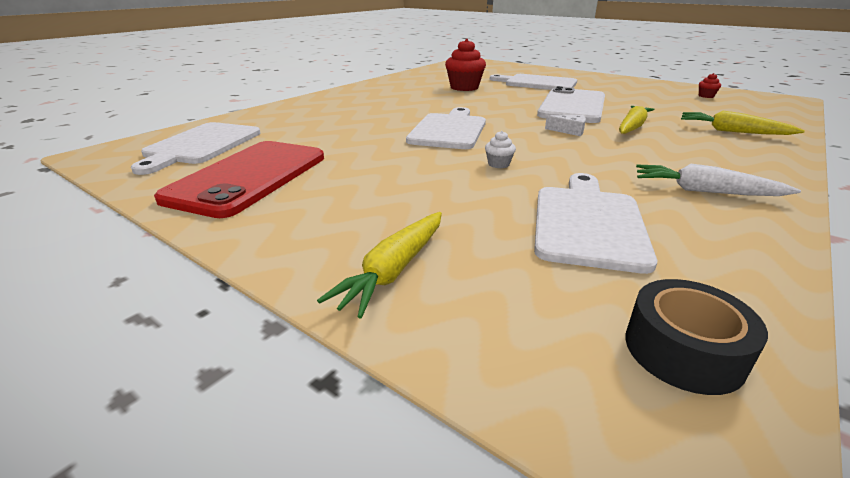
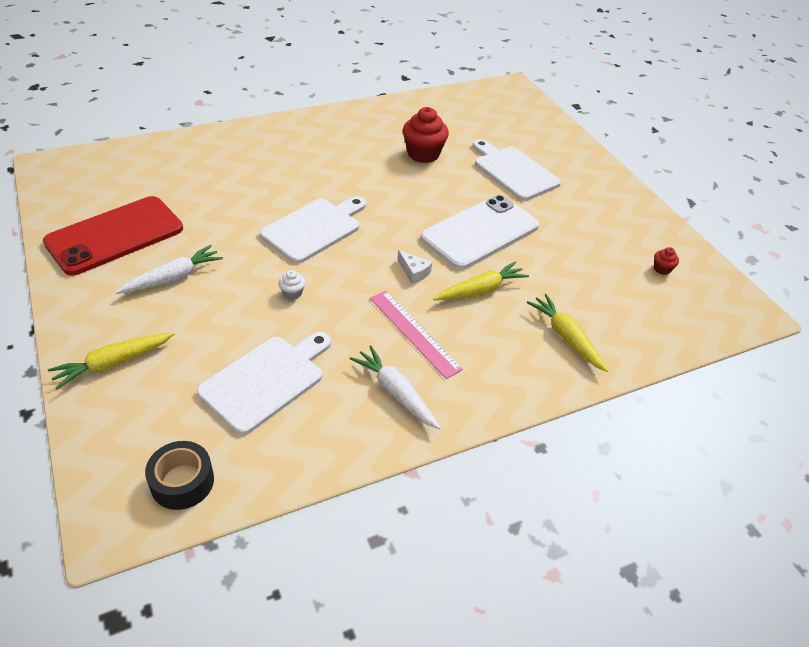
camera: 25 degrees right, 15 degrees up
(201, 145) = (116, 178): white cutting board -> none
(362, 186) = (173, 278): none -> white carrot
(639, 157) = (414, 333): none -> pink ruler

